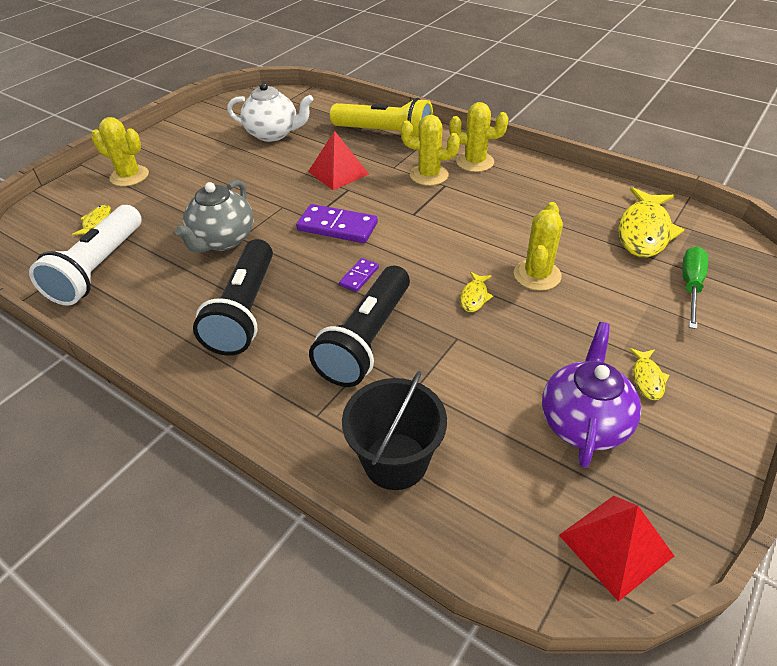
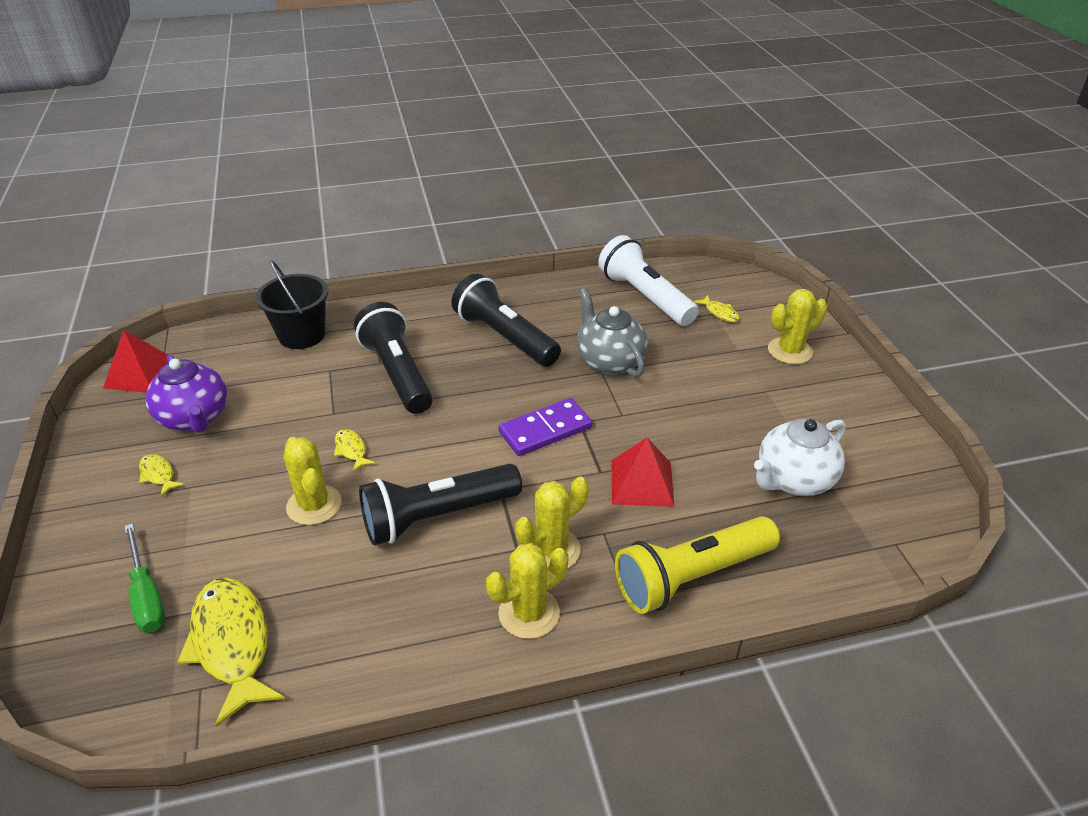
camera: 130 degrees right, 5 degrees down
(359, 276) = (463, 405): purple domino -> none
(467, 222) = (437, 516): none -> black flashlight

